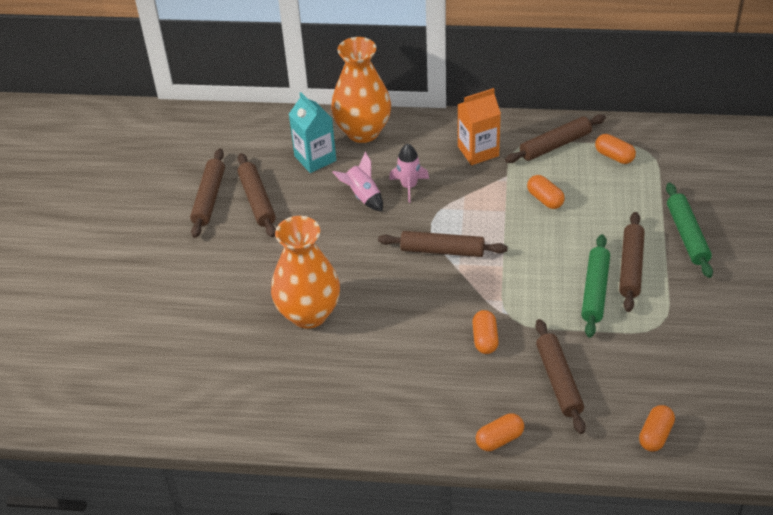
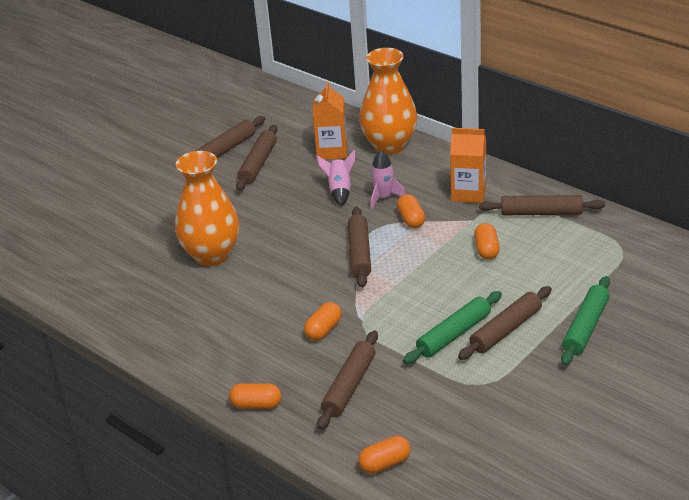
camera: 35 degrees right, 10 degrees down
(315, 158) = (332, 151): turquoise carton -> orange carton
(442, 250) = (359, 253): brown rolling pin -> brown rolling pin turned 45 degrees clockwise
(614, 156) = (585, 241): orange capsule -> orange capsule (411, 219)

